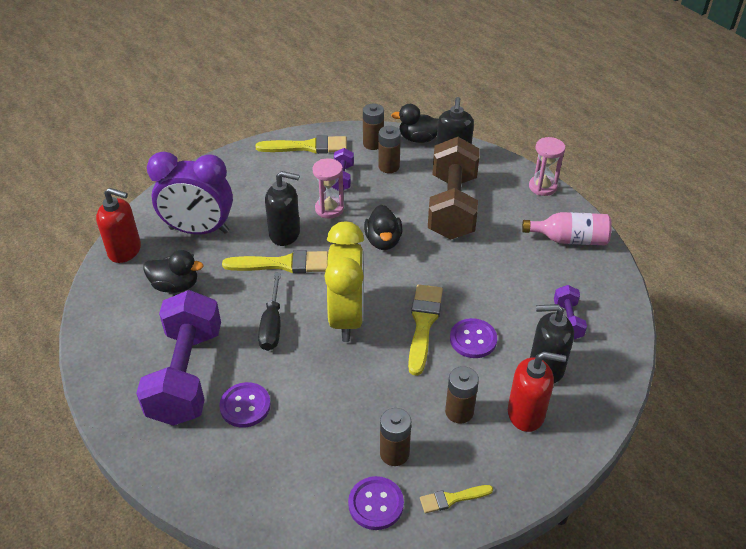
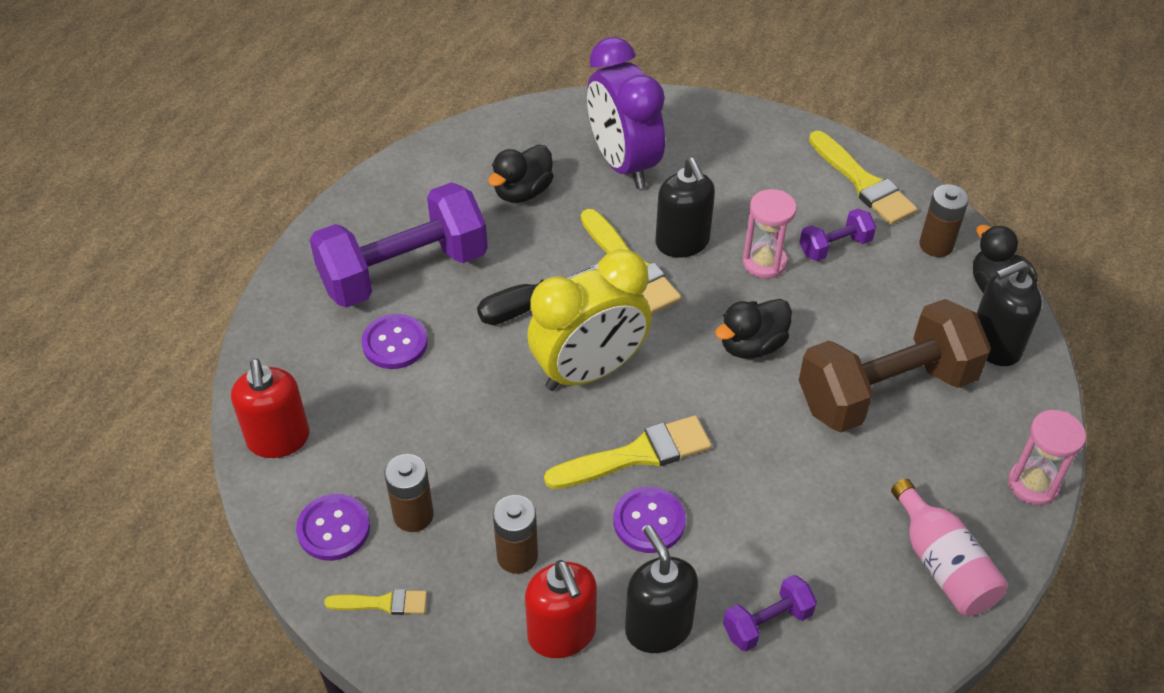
camera: 60 degrees right, 5 degrees up
(125, 250) = (542, 122): red soap dispenser -> red soap dispenser (278, 439)
(175, 285) = (522, 192): black duck -> black duck turned 60 degrees clockwise
(389, 166) = (904, 284): brown battery -> none
(452, 499) = (382, 603): yellow brush -> yellow brush turned 135 degrees clockwise

